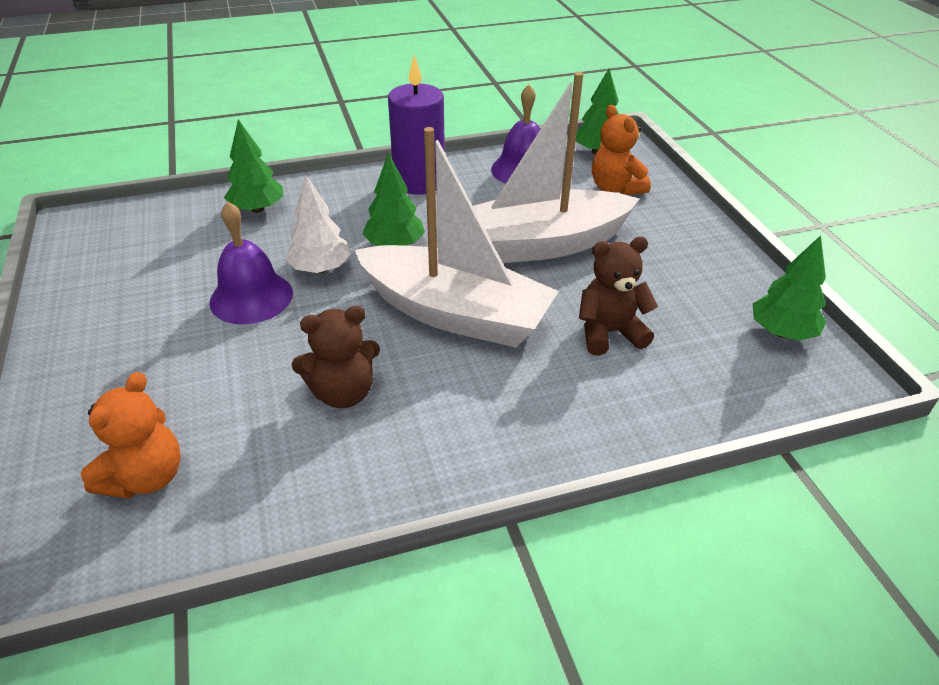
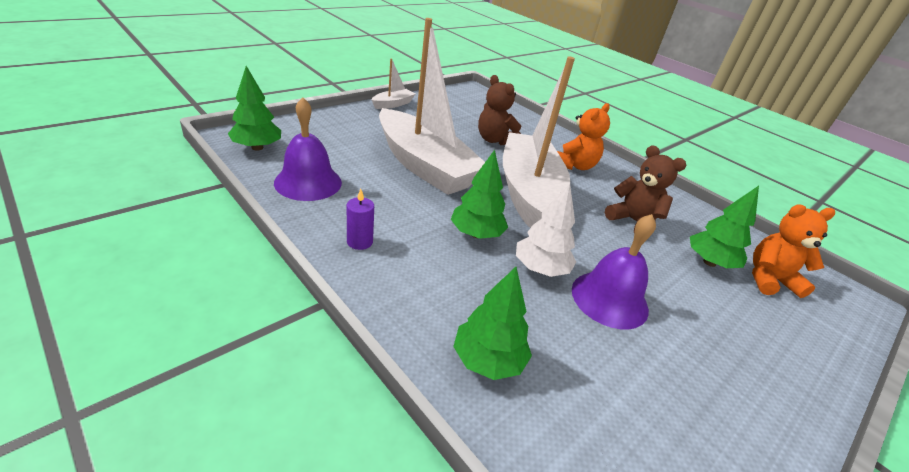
camera: 120 degrees left, 5 degrees down
(419, 182) = (359, 242): purple candle -> purple candle, size x0.45
(615, 188) = (323, 139): orange teddy bear -> orange teddy bear (574, 165)
(735, 258) = (393, 104): none -> white boat
(781, 332) = (452, 99): green tree -> green tree (709, 262)

